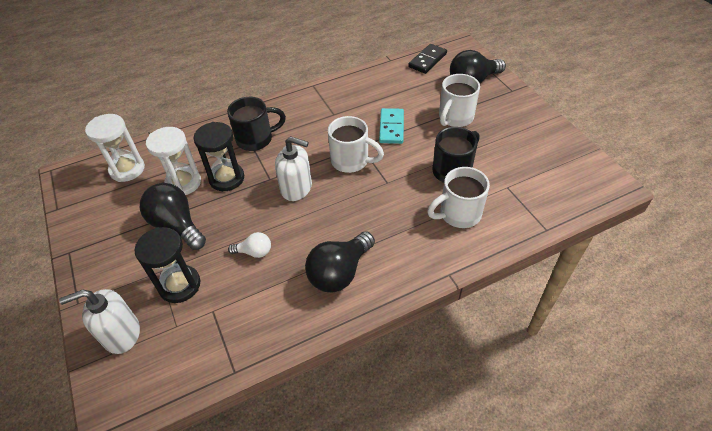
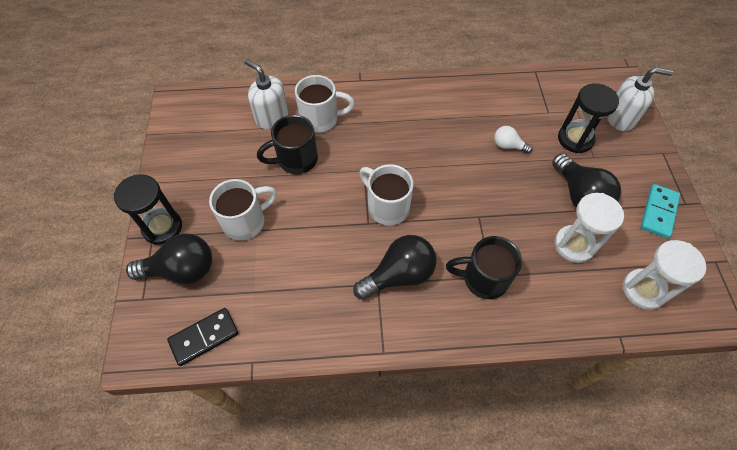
camera: 160 degrees left, 10 degrees up
(227, 178) = (525, 233): black hourglass -> black hourglass (162, 227)
(296, 188) = (454, 195): white soap dispenser -> white soap dispenser (271, 117)
(339, 272) = (441, 107): black light bulb -> black light bulb (399, 275)
(391, 127) = (322, 235): turquoise domino -> turquoise domino (659, 212)

